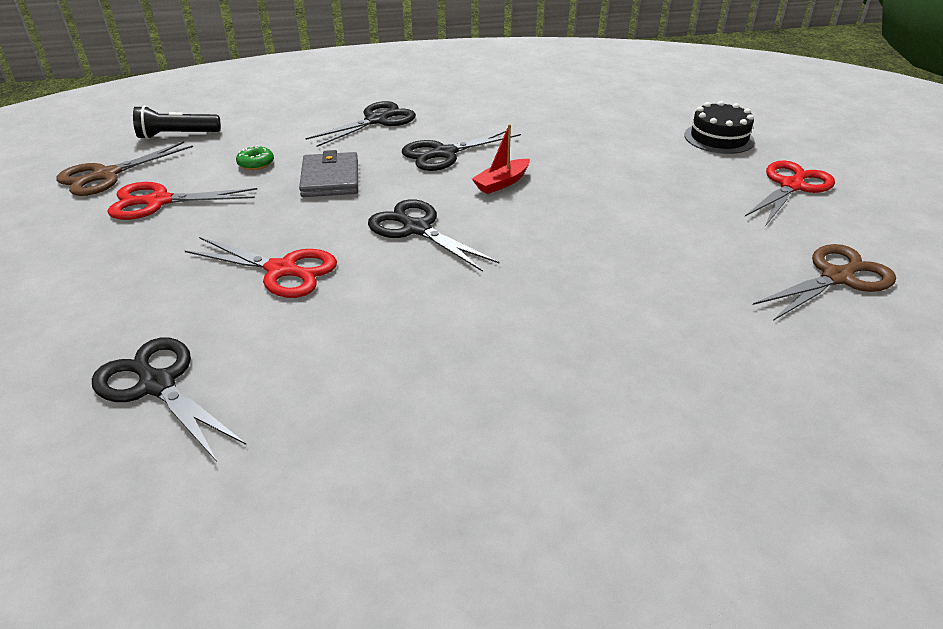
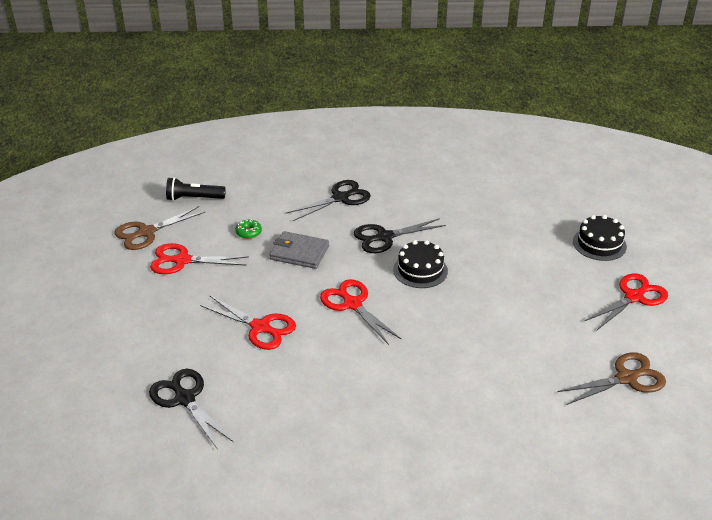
camera: 10 degrees right, 0 degrees up
(330, 179) = (299, 253): grey wallet -> grey wallet turned 75 degrees counterclockwise
(417, 229) = (352, 304): black scissors -> red scissors
(502, 183) = (420, 270): red boat -> black cake

